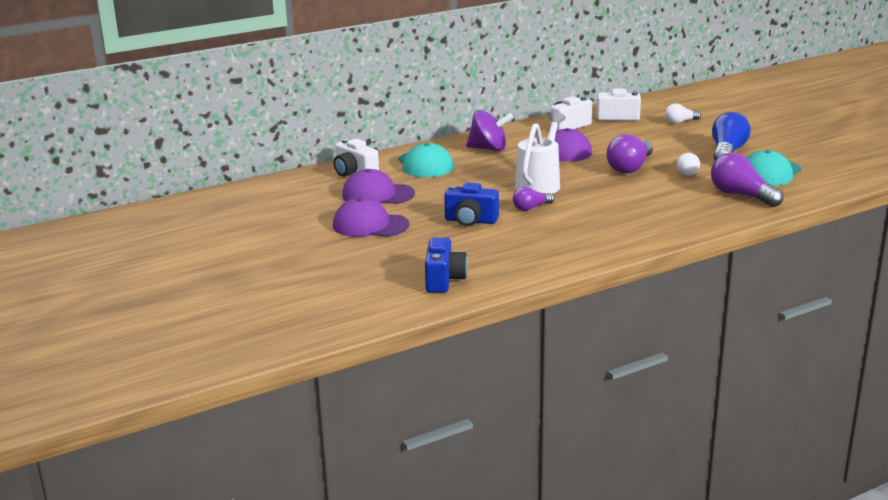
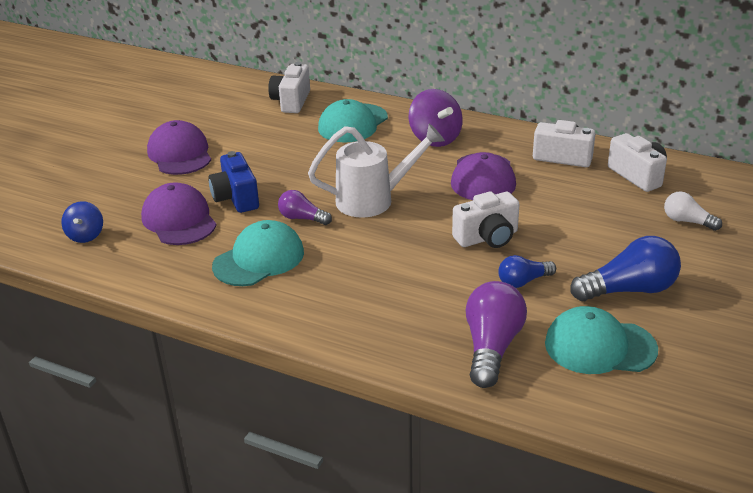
camera: 55 degrees right, 10 degrees up
(378, 195) = (253, 130): purple cap -> purple cap (179, 220)
(444, 280) = (86, 235): blue camera -> blue spinning top
(564, 231) = (259, 259): none -> turquoise cap
(630, 167) = (487, 238): purple light bulb -> white camera
(687, 172) = (523, 281): white light bulb -> blue light bulb

